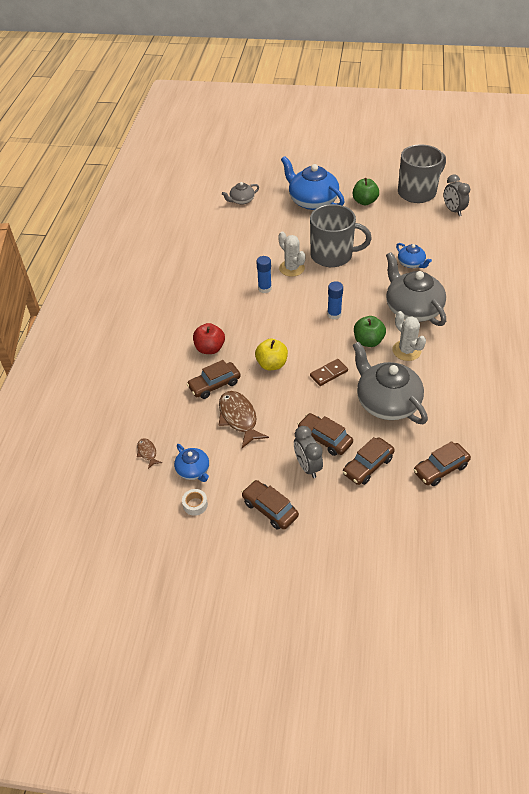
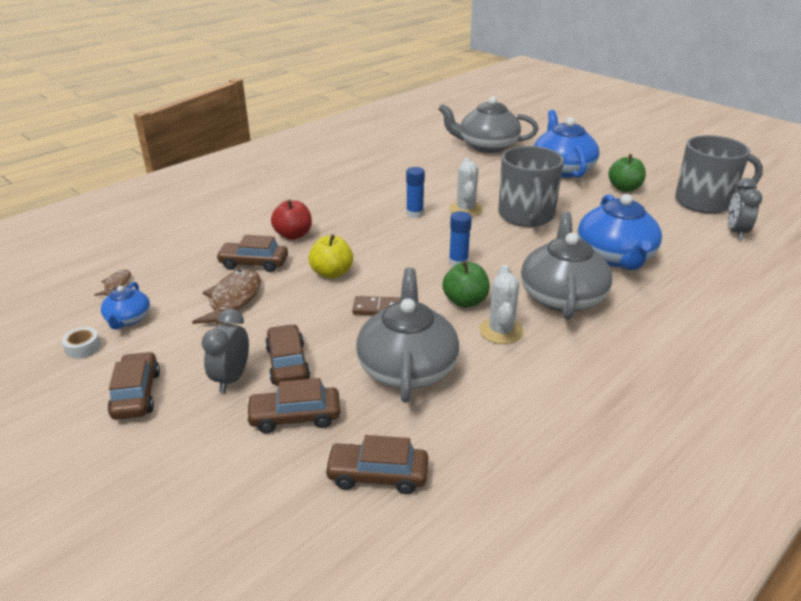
camera: 35 degrees right, 15 degrees down
(241, 200) = (487, 146): grey teapot -> grey teapot, size x1.98
(333, 255) = (526, 216): grey mug -> grey mug turned 45 degrees clockwise
(411, 263) = (615, 257): blue teapot -> blue teapot, size x1.98

